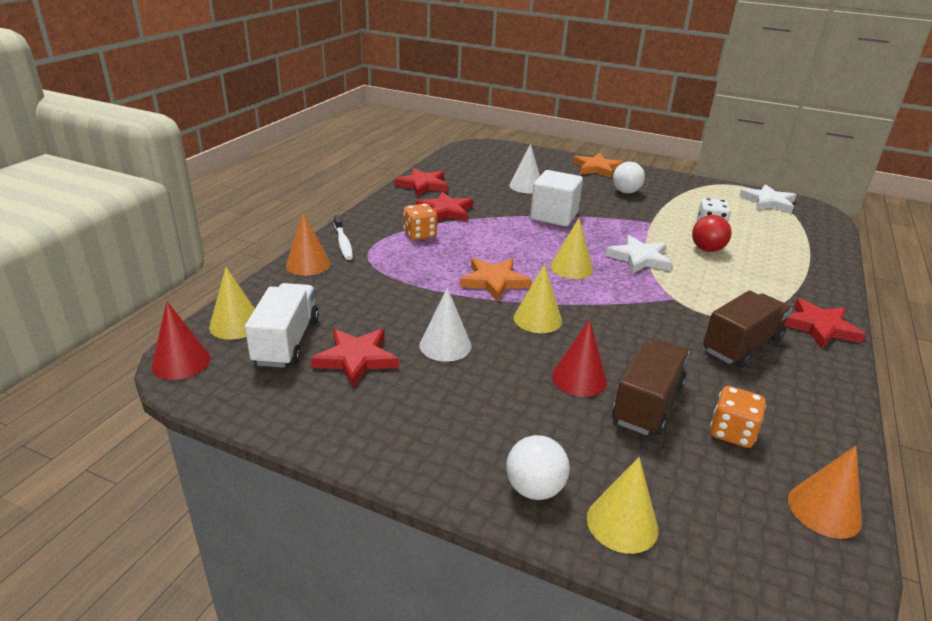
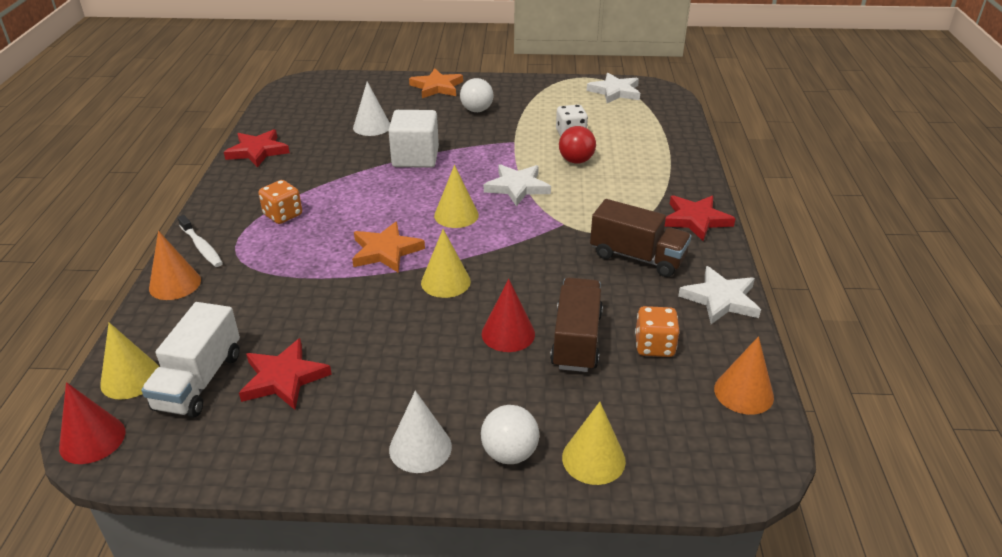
camera: 20 degrees left, 5 degrees up
(286, 342) = (199, 381): white truck -> white truck turned 150 degrees counterclockwise
(445, 211) = (298, 179): red star -> none
(445, 345) = (367, 336): white cone -> white cone (420, 448)
(741, 345) = (637, 257): brown truck -> brown truck turned 90 degrees clockwise
(825, 408) = (720, 299): none -> white star

